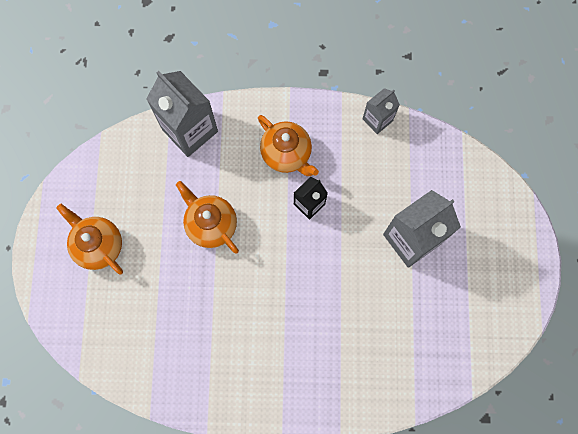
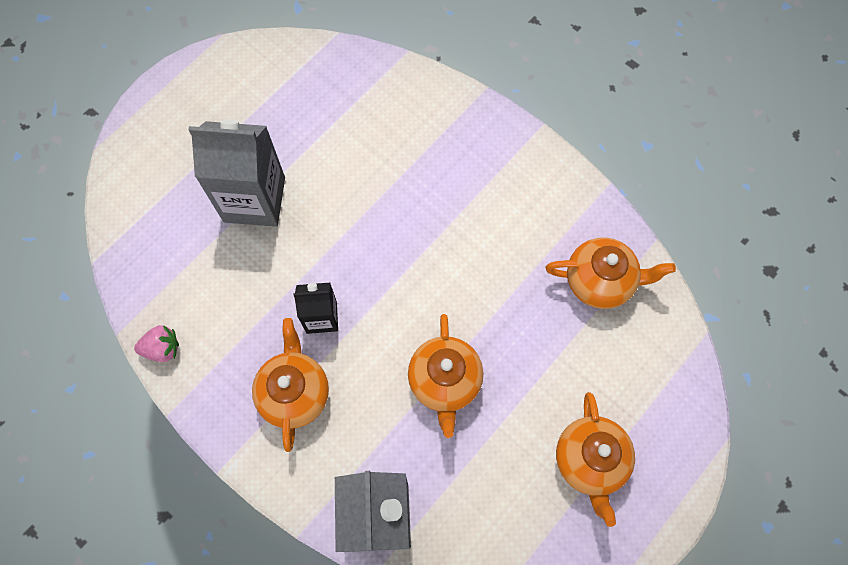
camera: 140 degrees left, 5 degrees down
(165, 358) = (600, 281): none -> orange teapot
(377, 120) = (162, 348): grey carton -> pink strawberry

